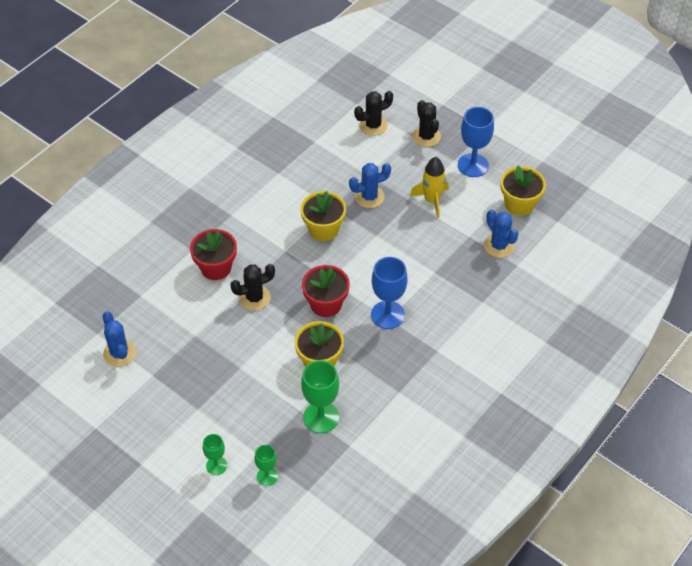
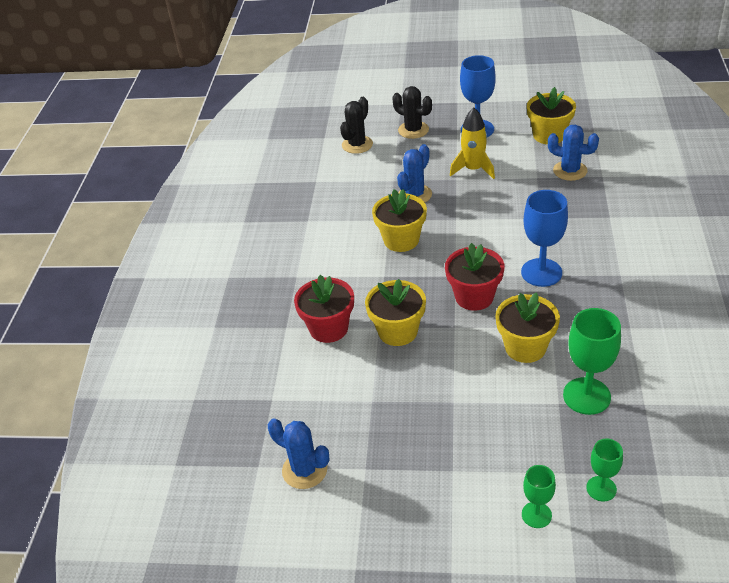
camera: 30 degrees left, 10 degrees down
(254, 298) = (398, 331): black cactus -> yellow flower pot

